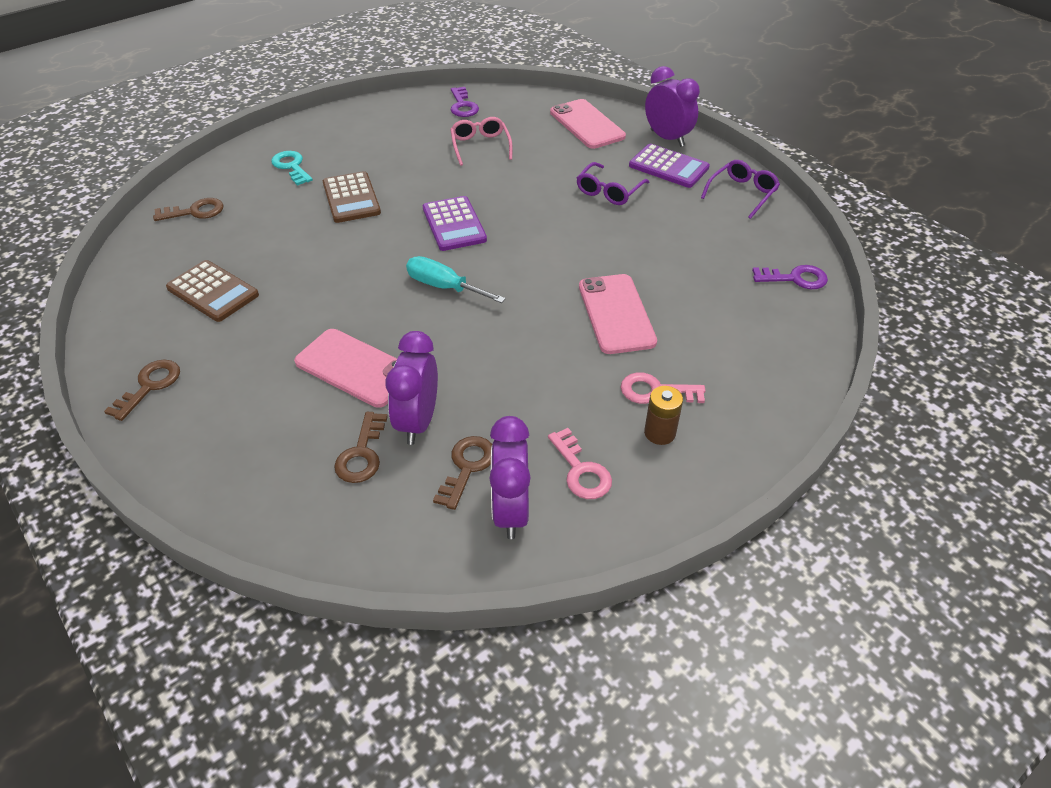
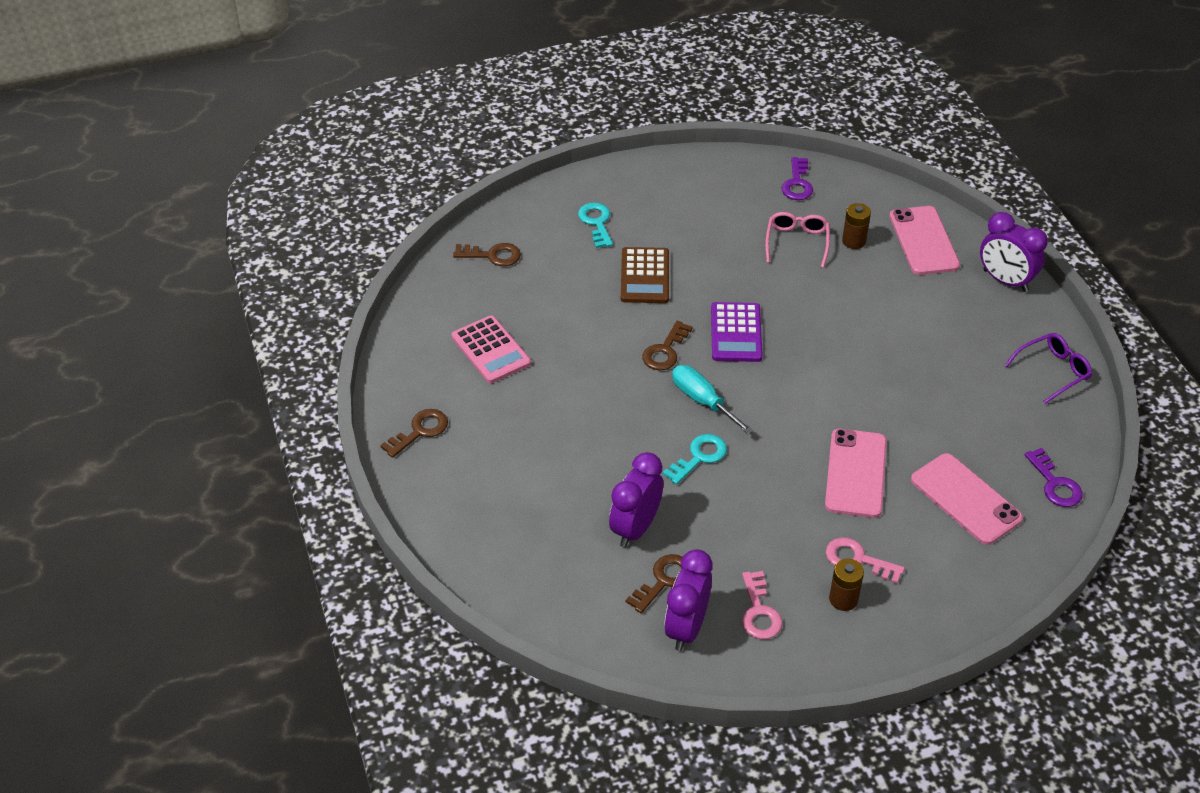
camera: 20 degrees right, 0 degrees up
(213, 291) = (491, 350): brown calculator -> pink calculator
(355, 368) = (596, 462): pink phone -> pink phone (965, 499)
(362, 454) = (580, 543): brown key -> brown key (665, 351)
(459, 337) = (699, 457): none -> turquoise key
(529, 136) = (854, 241): none -> brown battery
(609, 191) = (910, 333): purple glasses -> none
(667, 138) = (1005, 280): purple clock -> purple clock turned 150 degrees clockwise
(668, 167) = (988, 318): purple calculator -> none
(795, 278) = (1055, 484): purple key -> purple key turned 45 degrees clockwise

